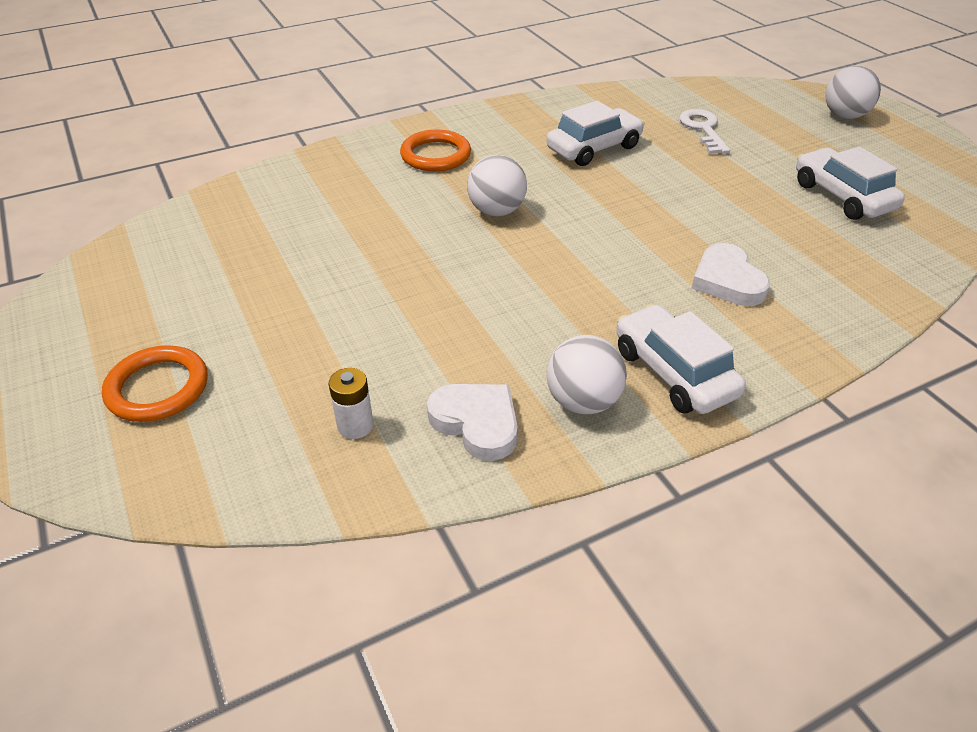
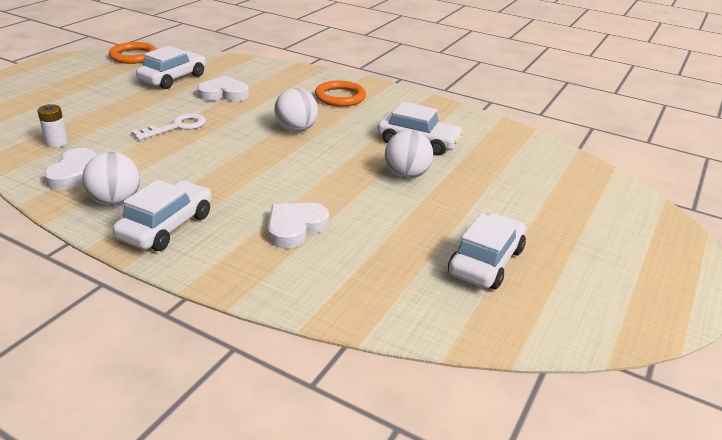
camera: 55 degrees right, 10 degrees down
(158, 388) = (60, 93): orange ring -> orange ring (133, 56)
(232, 262) = (173, 78): none -> white car
(336, 233) = (224, 94): none -> white heart
(703, 129) = (510, 178): white key -> white key (176, 127)
(844, 116) = (644, 242): white ball -> white ball (406, 175)

